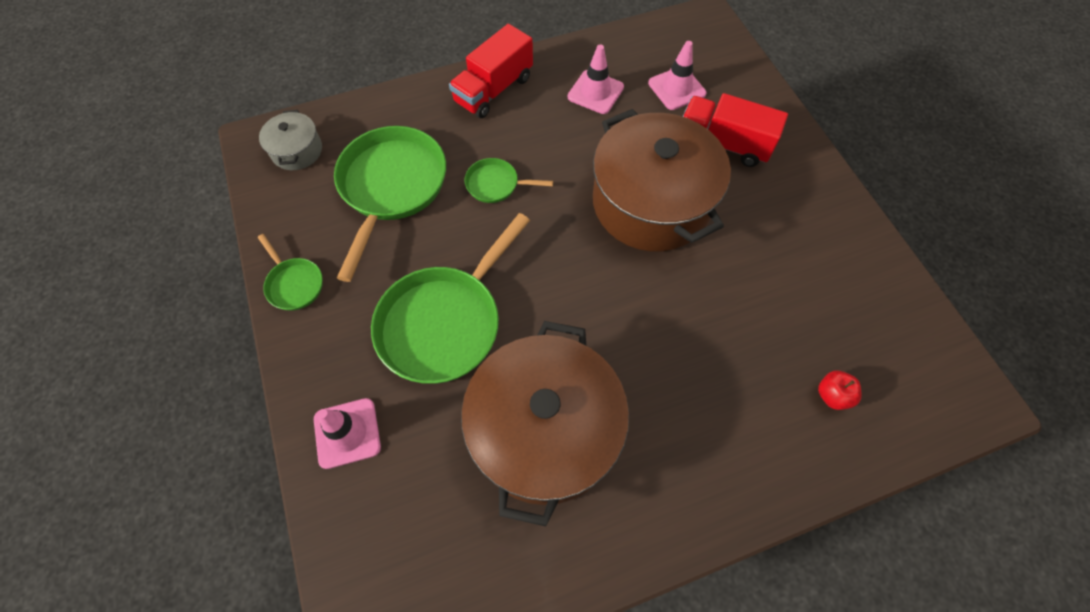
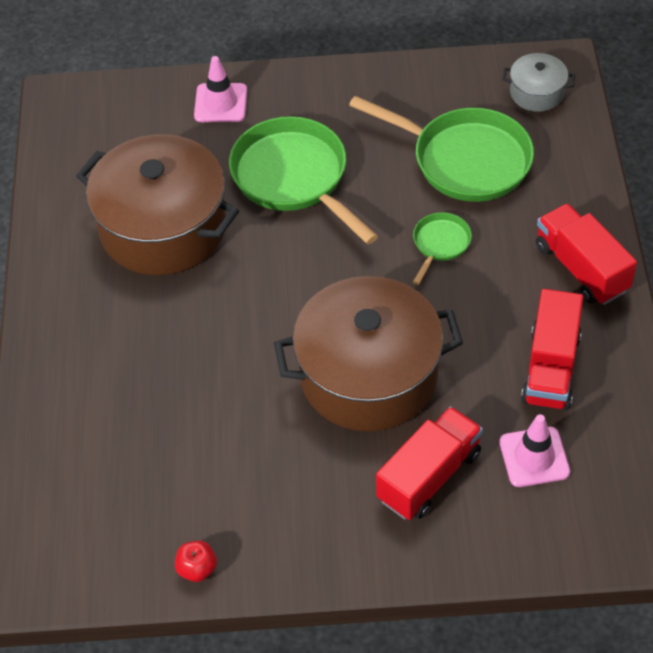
camera: 110 degrees right, 10 degrees down
(294, 284) = (376, 81): green pan -> none
(595, 92) = (551, 368): pink traffic cone -> red truck
(832, 395) = (93, 455): red apple -> red apple (197, 569)

